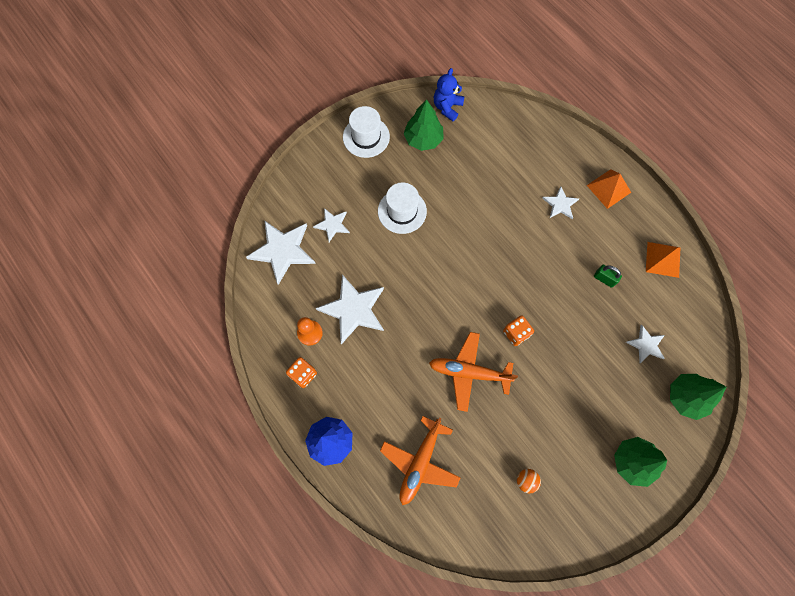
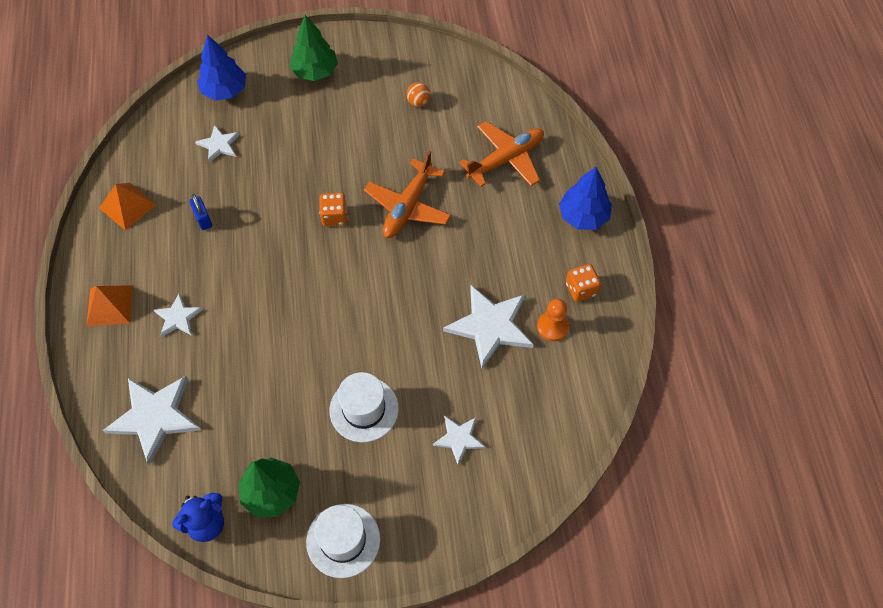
camera: 150 degrees left, 10 degrees down
(282, 251) = (538, 438): white star -> white star (155, 417)
(469, 372) = (408, 206): orange plane -> orange plane turned 75 degrees clockwise
(604, 279) = (203, 219): green padlock -> blue padlock
(685, 397) = (225, 90): green tree -> blue tree

